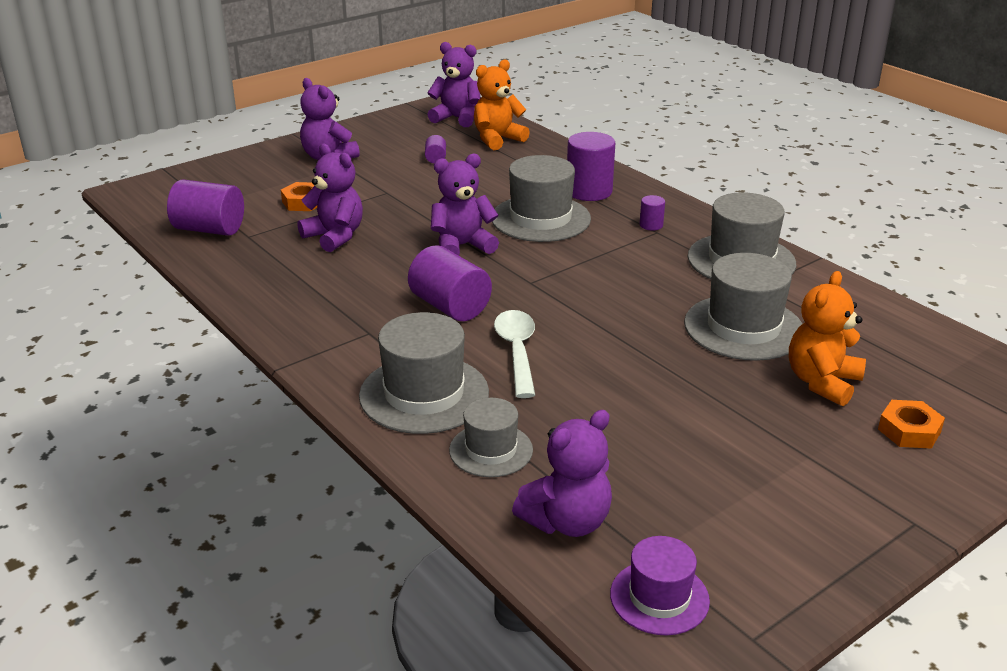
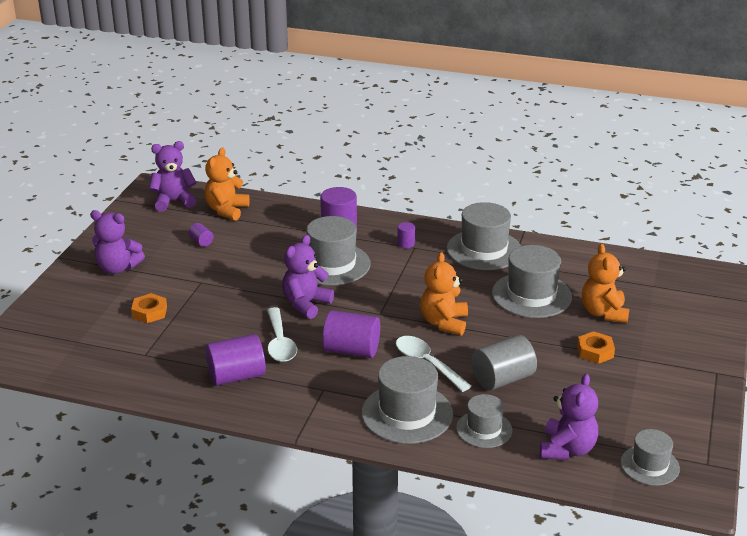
camera: 35 degrees left, 0 degrees up
(209, 229) = (107, 360): purple cylinder -> purple cylinder (236, 376)
(335, 236) = (209, 330): purple teddy bear -> none
(386, 272) = (280, 343): none -> white spoon
(587, 404) = (502, 379): none -> grey cylinder
(592, 318) = (444, 323): none -> orange teddy bear
(659, 597) = (649, 465): purple hat -> grey hat
(909, 430) = (668, 323): orange nut -> orange nut (595, 352)

